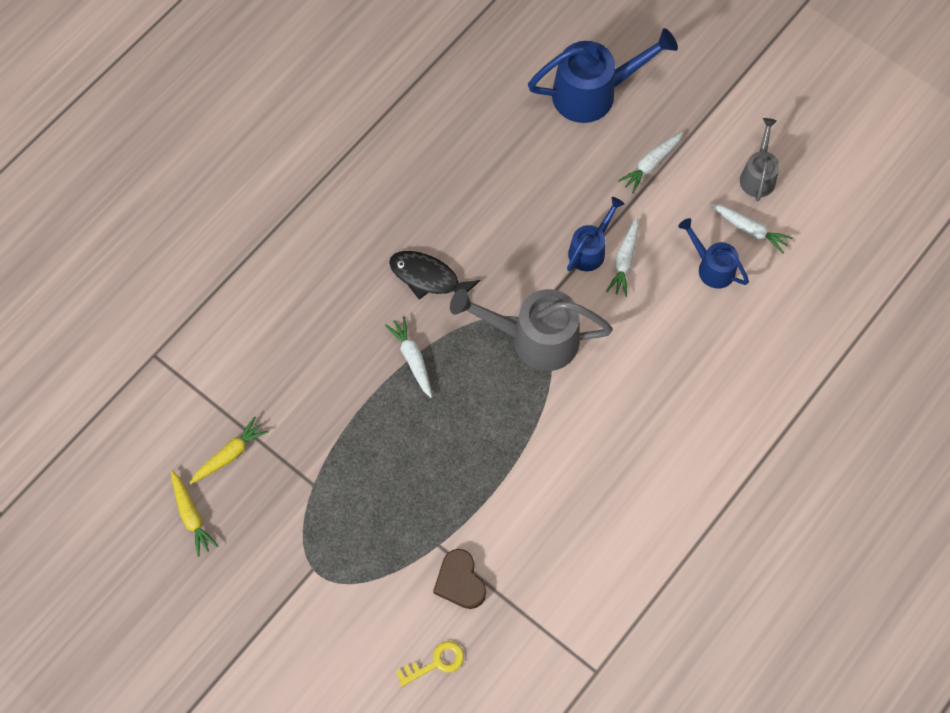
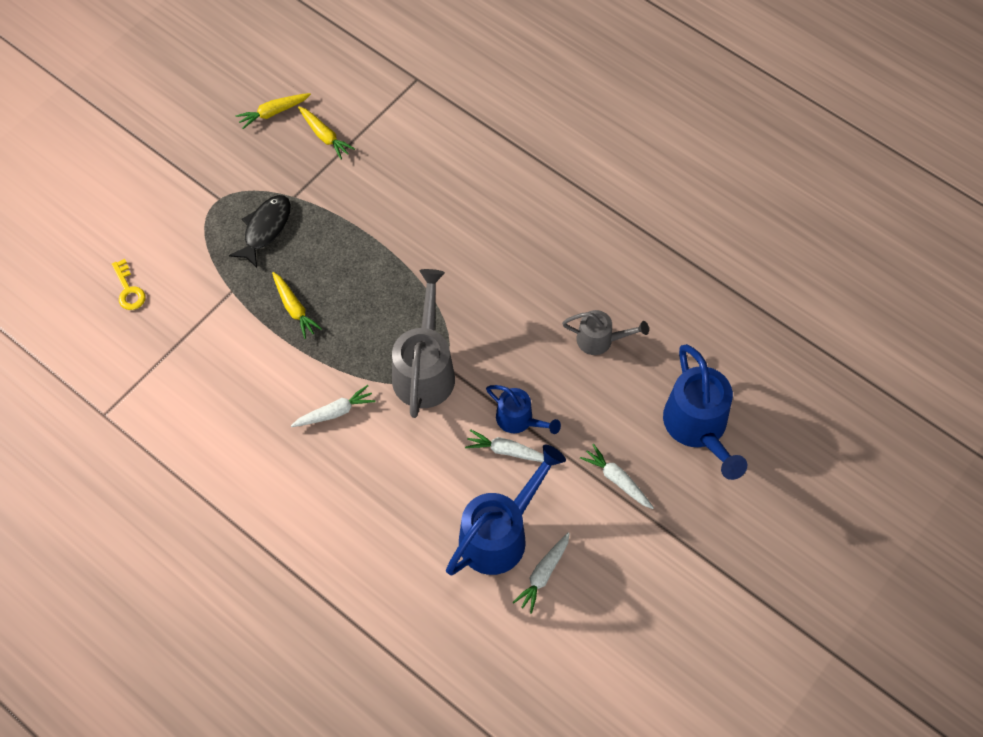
camera: 90 degrees right, 5 degrees down
(412, 359) = (407, 269): white carrot -> white carrot (335, 412)
(428, 278) = (488, 281): black fish -> black fish (265, 229)
(460, 582) = (197, 307): brown heart -> none
(461, 475) = (294, 308): none -> yellow carrot
(711, 267) = (500, 534): blue watering can -> blue watering can, size x1.76
(758, 175) = (608, 587): grey watering can -> grey watering can (600, 340)

